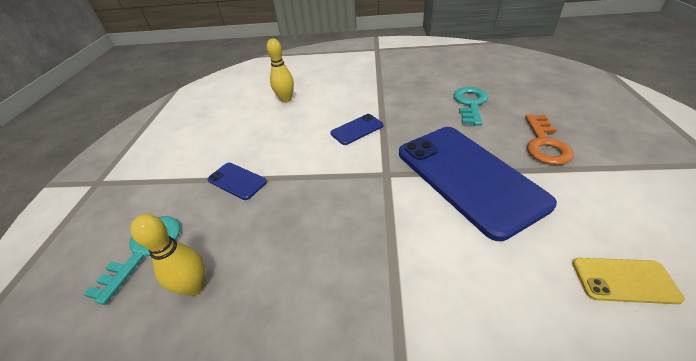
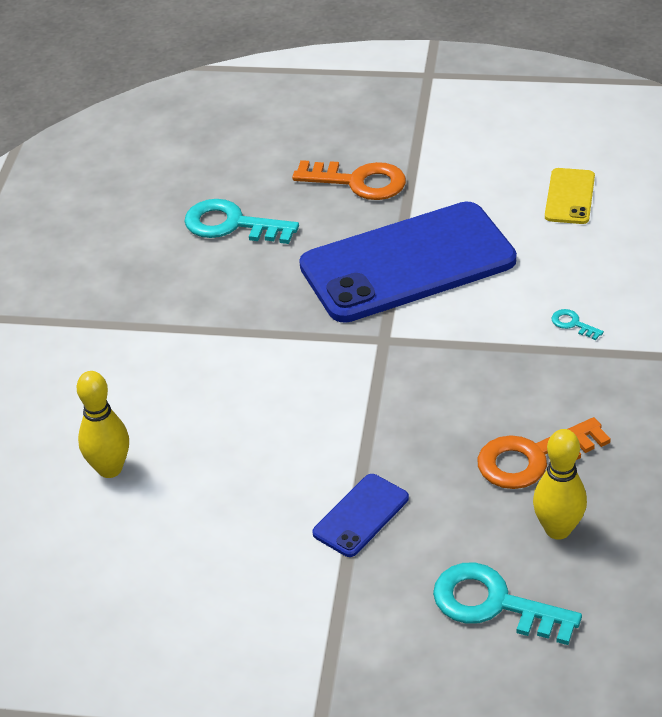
camera: 85 degrees left, 0 degrees up
(270, 266) = (533, 457): none -> orange key
(357, 129) = (260, 364): blue phone -> none
(430, 290) = (573, 324): none -> turquoise key

